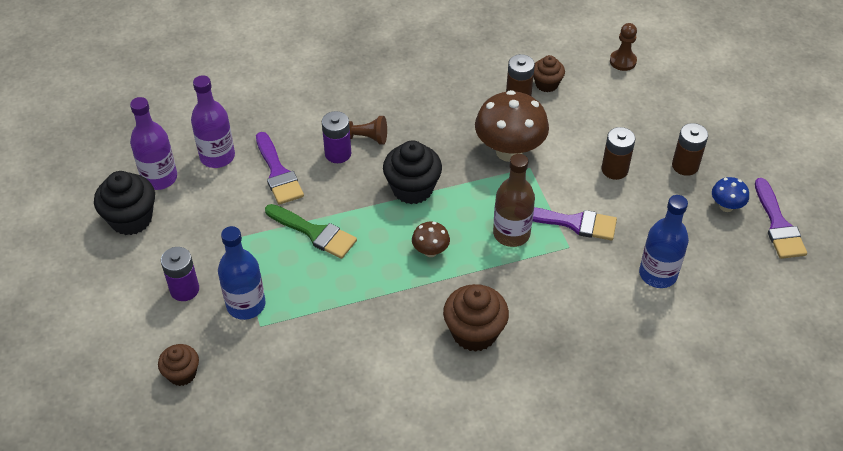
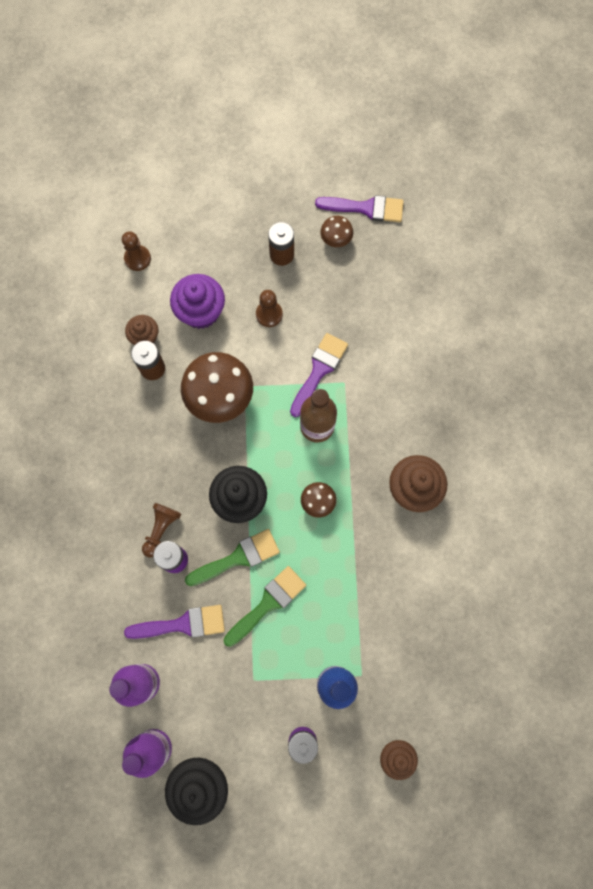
camera: 75 degrees left, 25 degrees up
(353, 200) = (238, 558): none -> green brush
(591, 117) = (201, 312): none -> purple cupcake
(614, 169) = (269, 314): brown battery -> brown pawn
(658, 274) = (391, 321): blue bottle -> none
(726, 206) = (336, 240): blue mushroom -> brown mushroom

